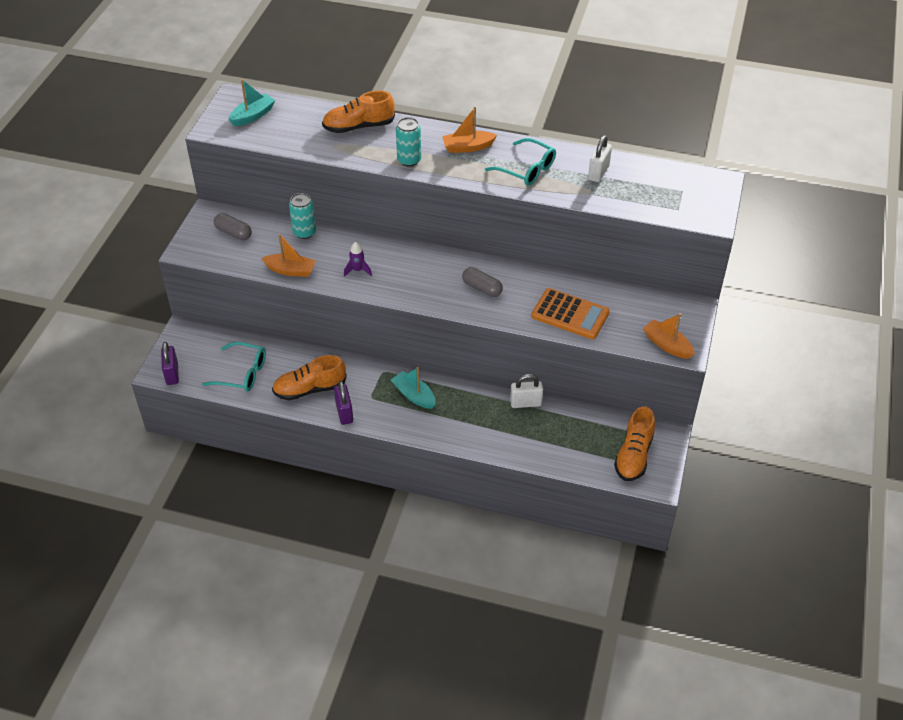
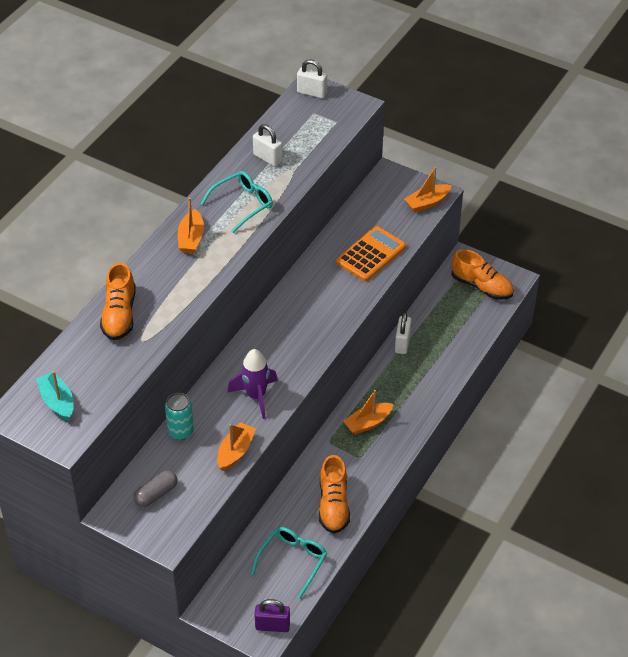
camera: 75 degrees left, 0 degrees up
(344, 413) = (373, 482): purple padlock -> none
(357, 270) = (256, 396): purple rocket -> purple rocket, size x1.76
(409, 160) = (192, 285): turquoise can -> none
(414, 395) = (368, 423): turquoise boat -> orange boat
(482, 288) = (316, 307): grey capsule -> none
(712, 184) = (312, 92): none -> white padlock

